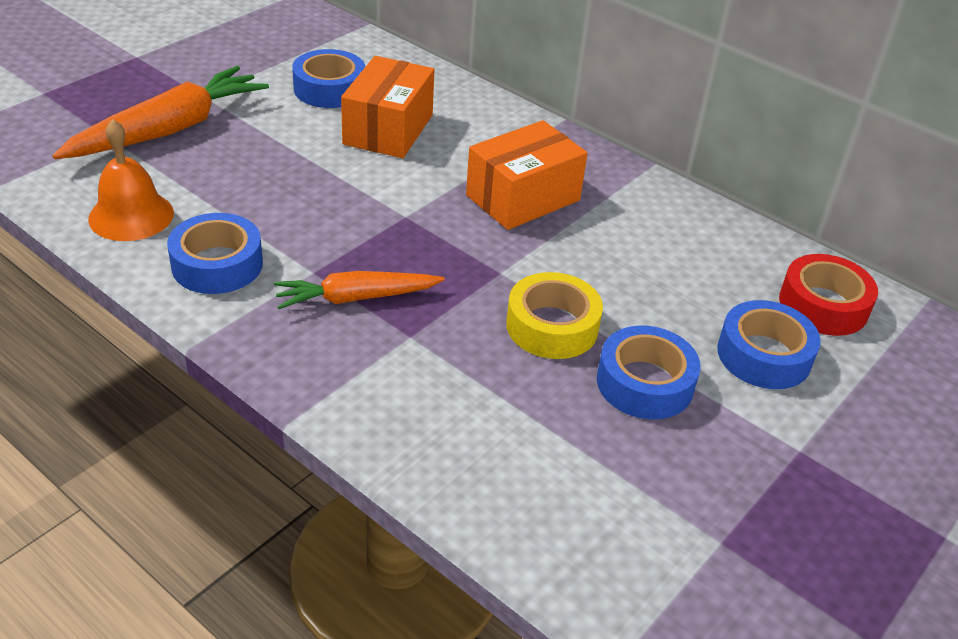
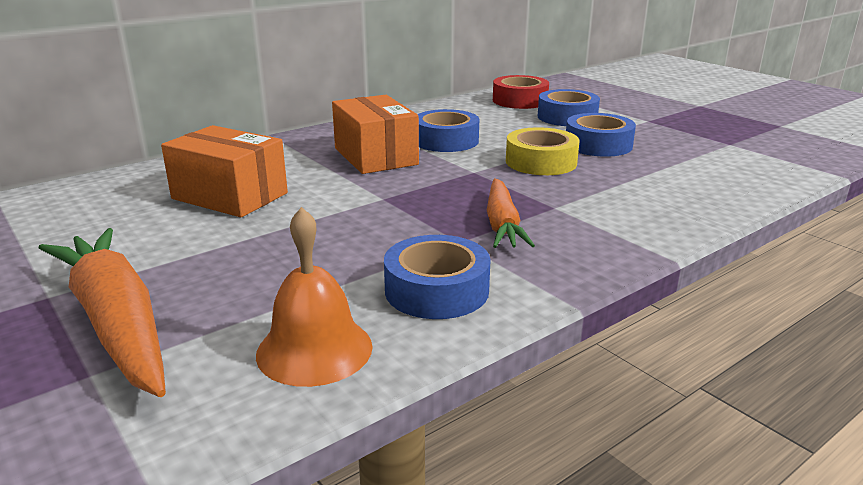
camera: 75 degrees left, 15 degrees down
(329, 89) = (119, 218): blue tape -> blue tape (446, 141)

